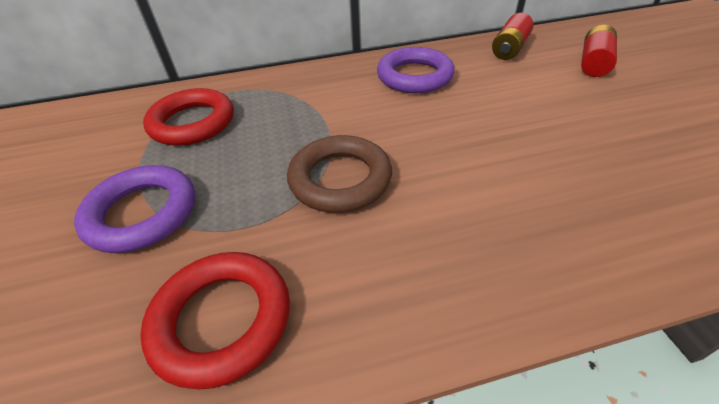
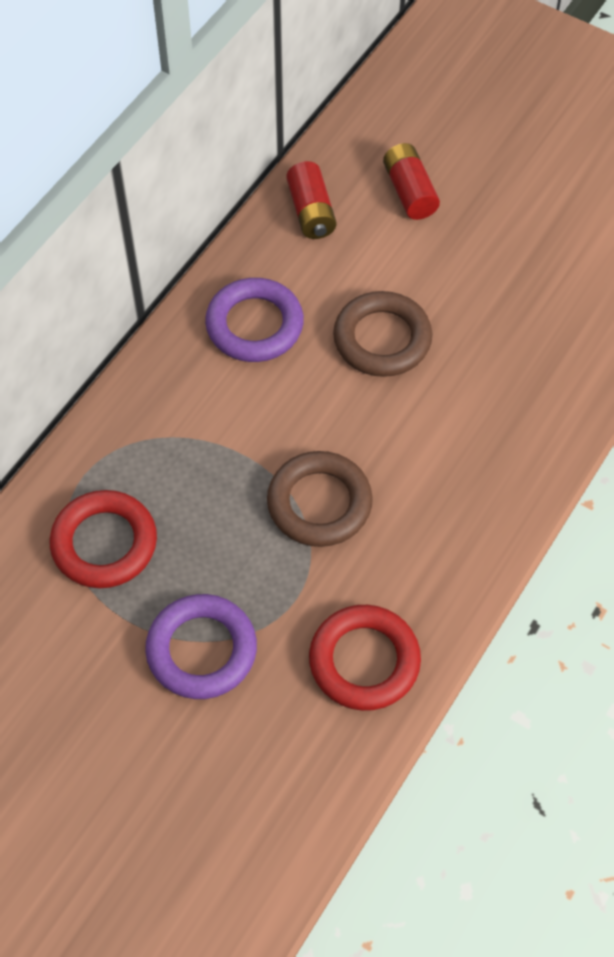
camera: 45 degrees left, 15 degrees up
(498, 117) = (382, 339): none -> brown ring

